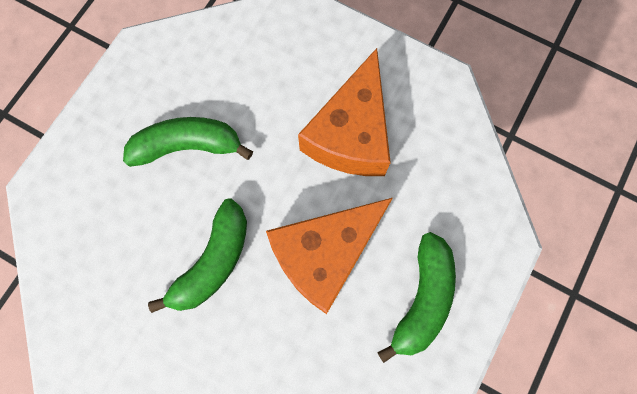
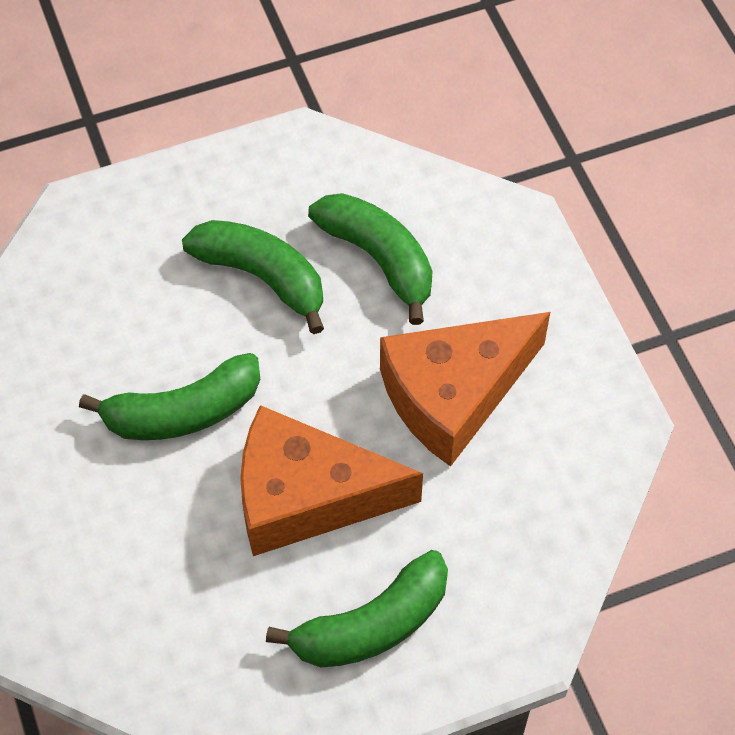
camera: 40 degrees right, 15 degrees down
(243, 87) = (378, 259): none -> green banana

